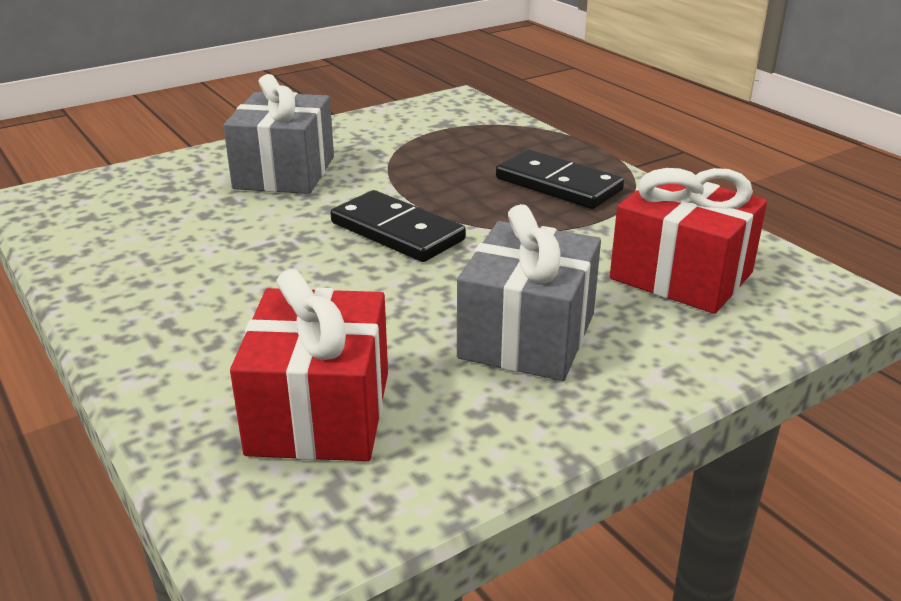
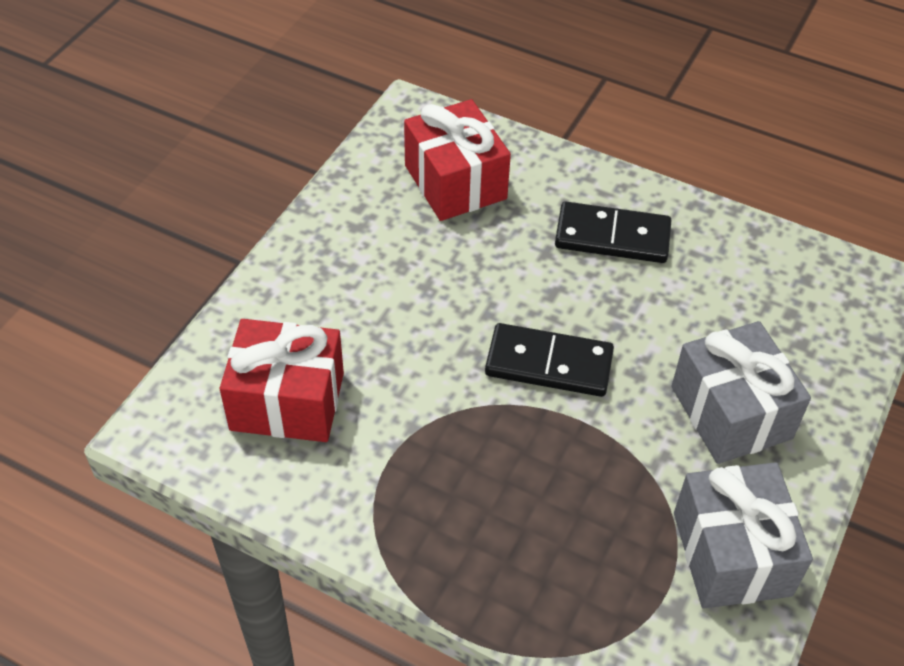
camera: 150 degrees right, 20 degrees up
(527, 336) = (373, 286): grey gift -> grey gift (732, 554)
(558, 184) = (458, 511): black domino -> black domino (612, 237)

